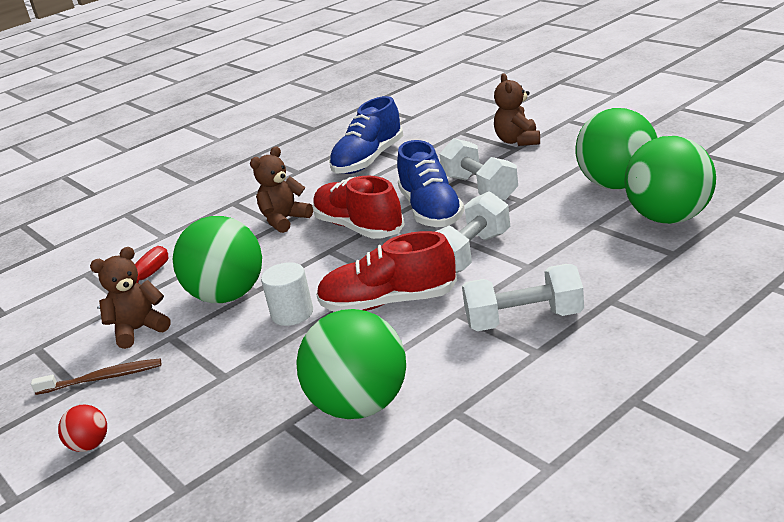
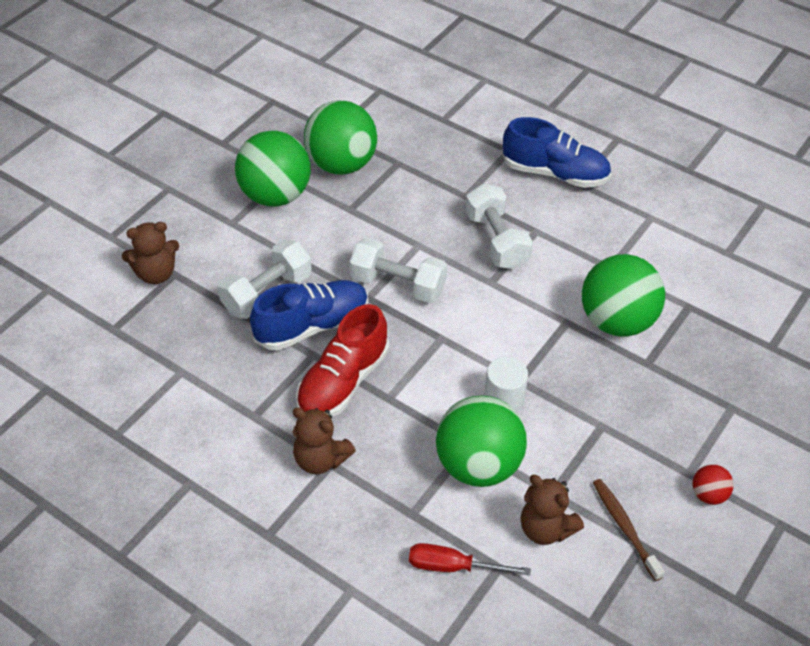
camera: 110 degrees left, 20 degrees up
(368, 160) = (173, 409): blue shoe -> blue shoe (555, 173)
(388, 302) = (480, 330): red shoe -> none

